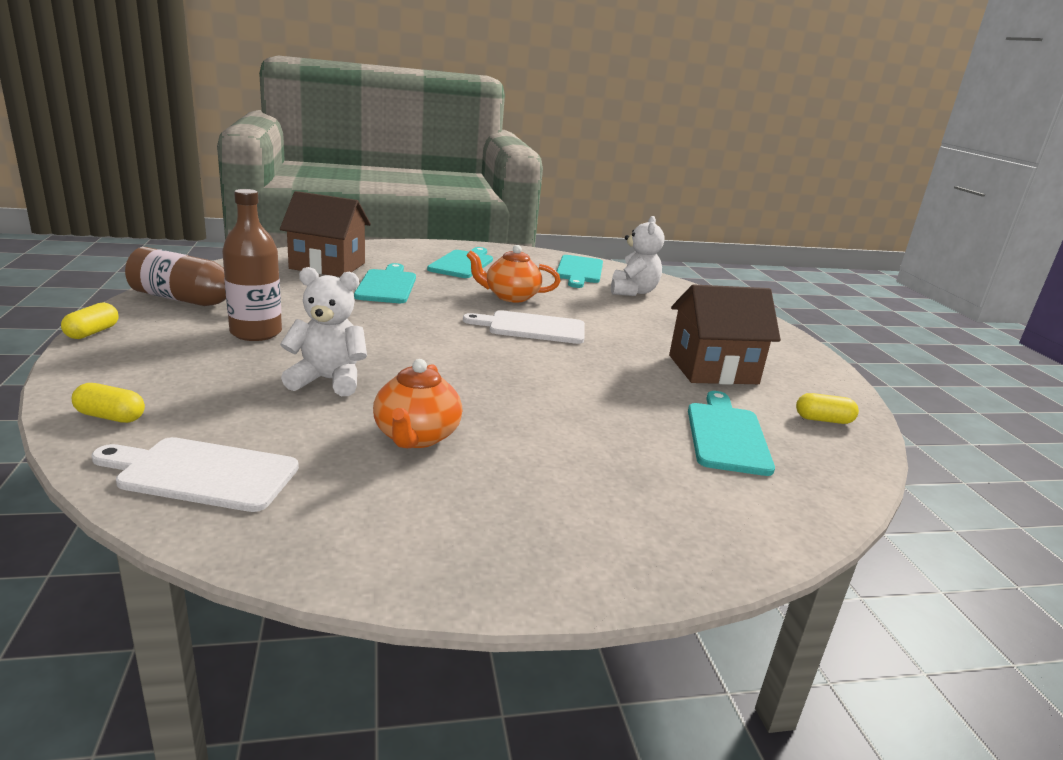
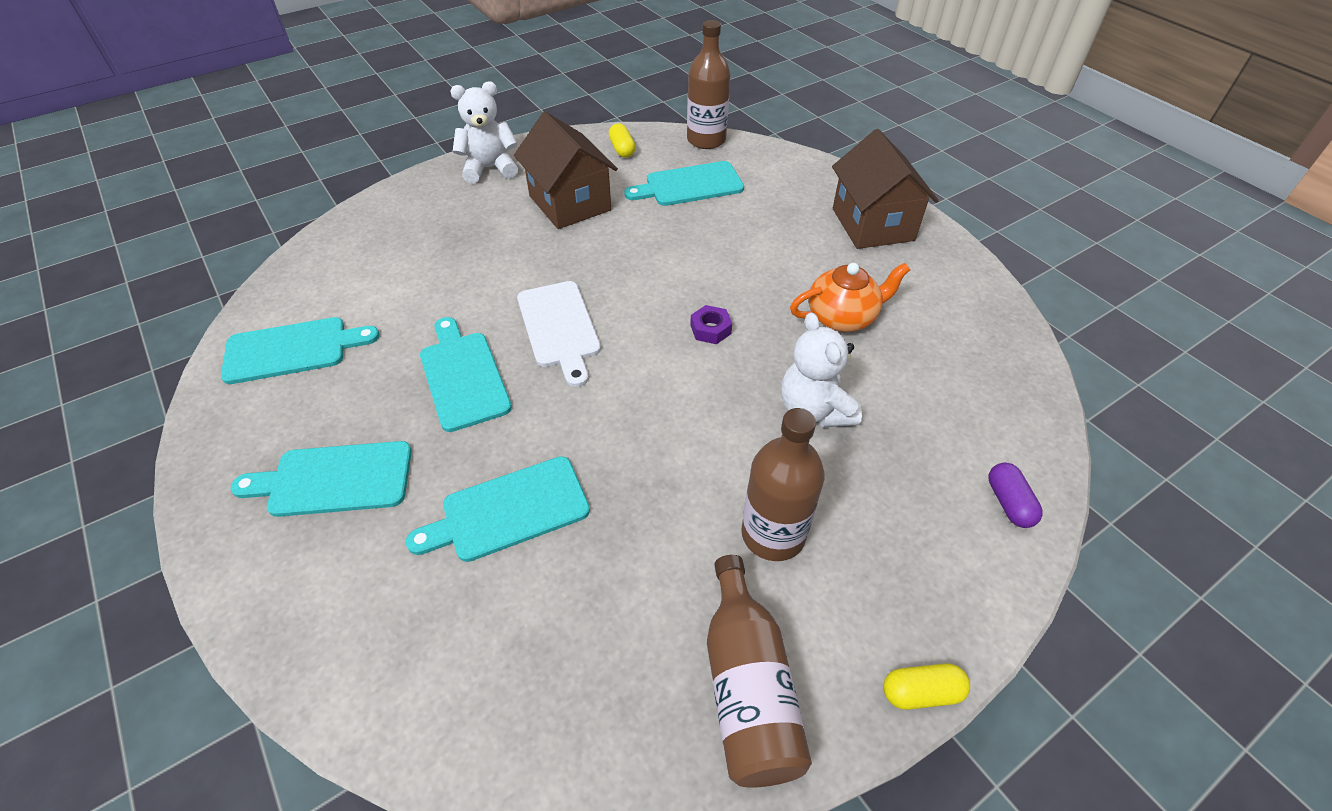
camera: 110 degrees left, 25 degrees up
(111, 416) = (1008, 503): yellow capsule -> purple capsule
(202, 473) = (995, 393): white cutting board -> none
(327, 266) = (464, 637): brown house -> brown house (872, 224)
(471, 373) = (710, 329): none -> purple nut
(510, 297) = (463, 376): orange teapot -> turquoise cutting board
(632, 292) = (363, 285): white teddy bear -> white teddy bear (490, 168)
(846, 481) = (706, 140): none -> brown bottle

